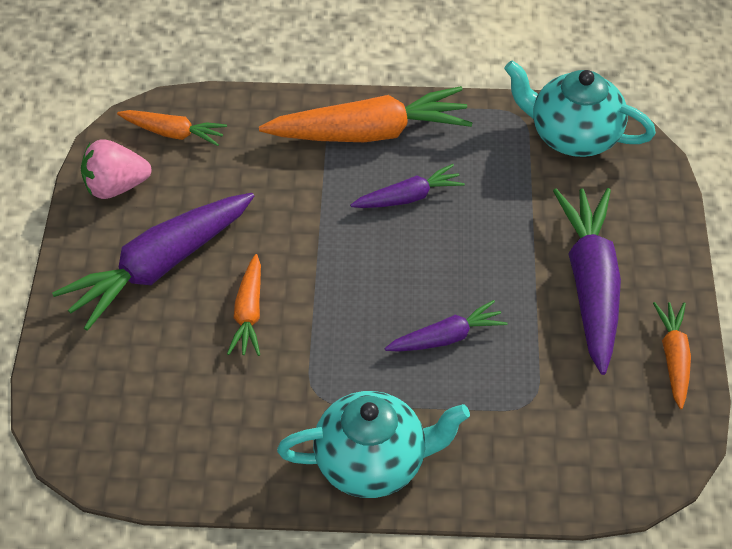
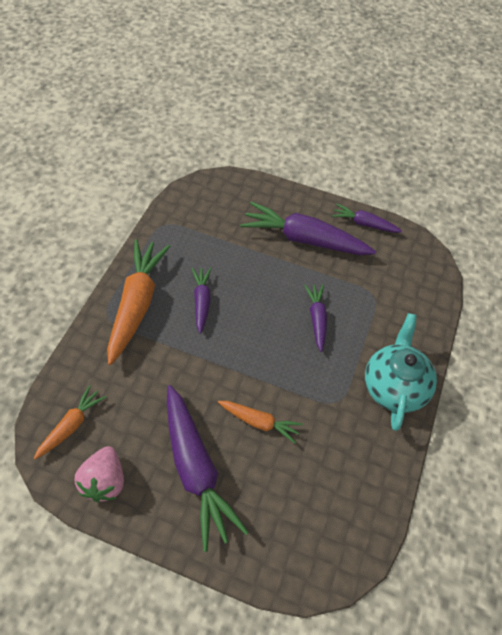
camera: 75 degrees left, 5 degrees up
(573, 136) = (193, 206): turquoise teapot -> none
(673, 358) = (364, 224): orange carrot -> purple carrot

